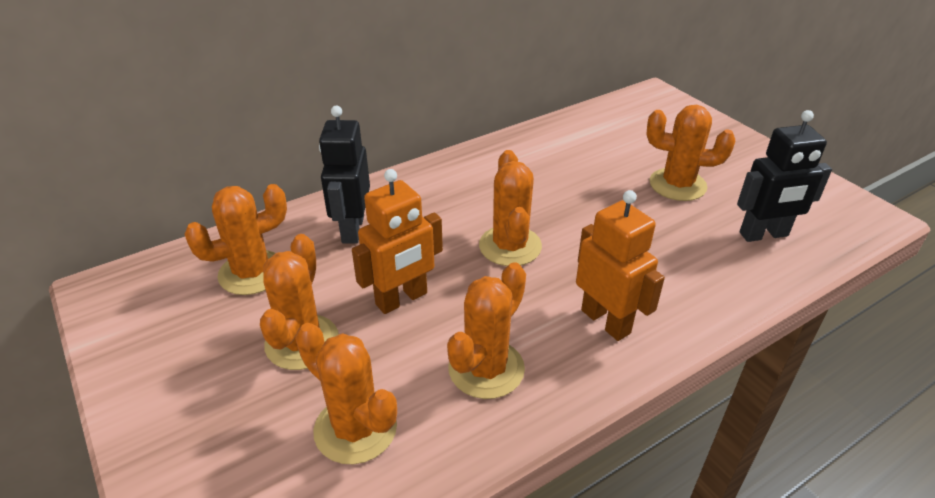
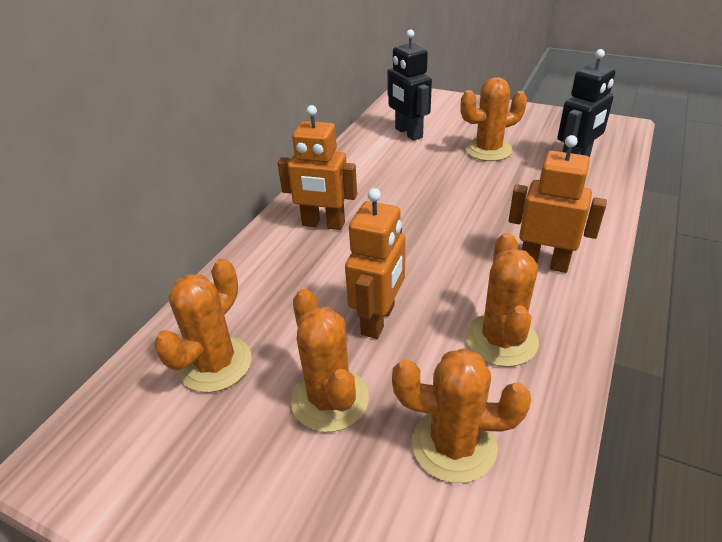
camera: 30 degrees left, 0 degrees up
(352, 229) = (274, 283): black robot -> black robot (408, 133)
(441, 195) = (323, 224): none -> orange robot
(510, 246) = (419, 240): orange cactus -> none

